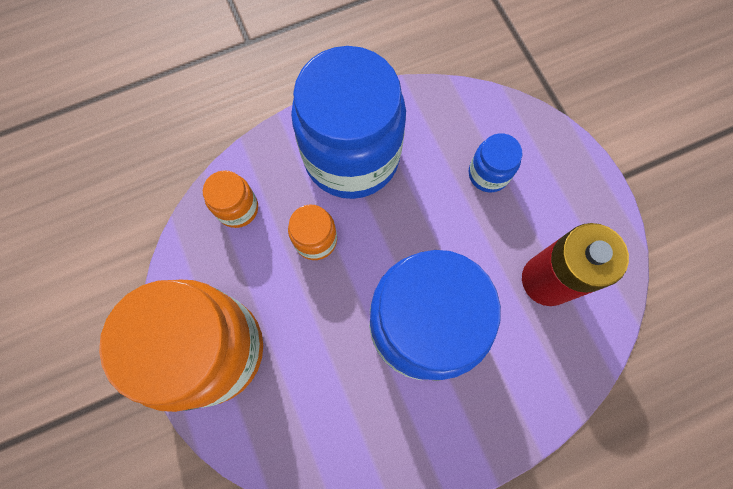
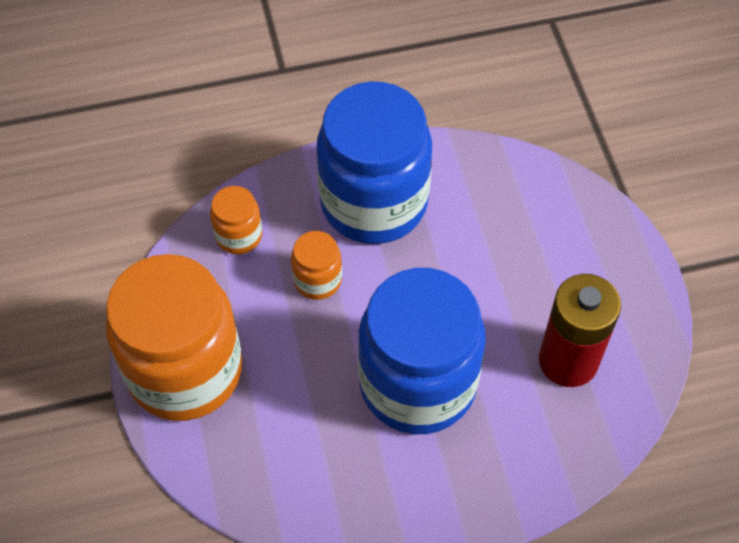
camera: 10 degrees right, 15 degrees down
(488, 174) = (524, 242): blue jar -> none

